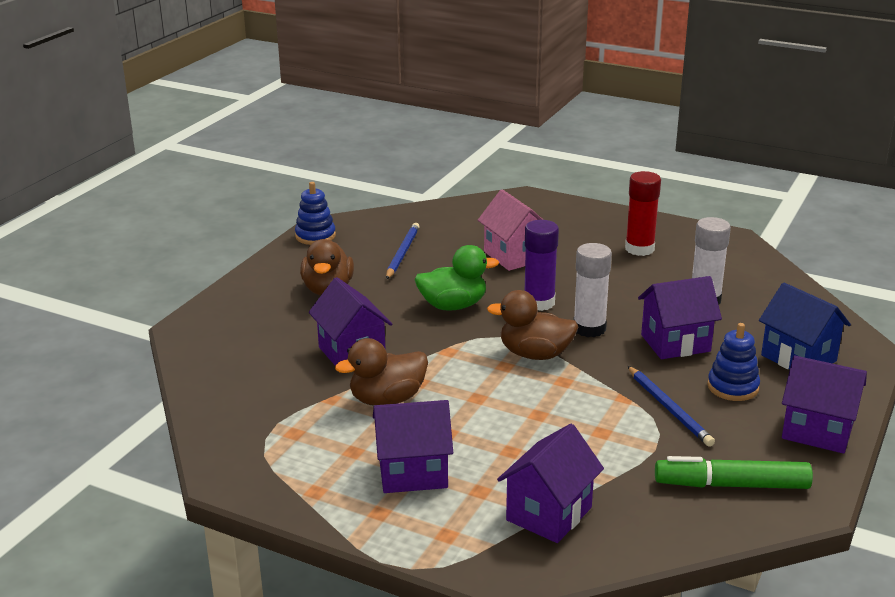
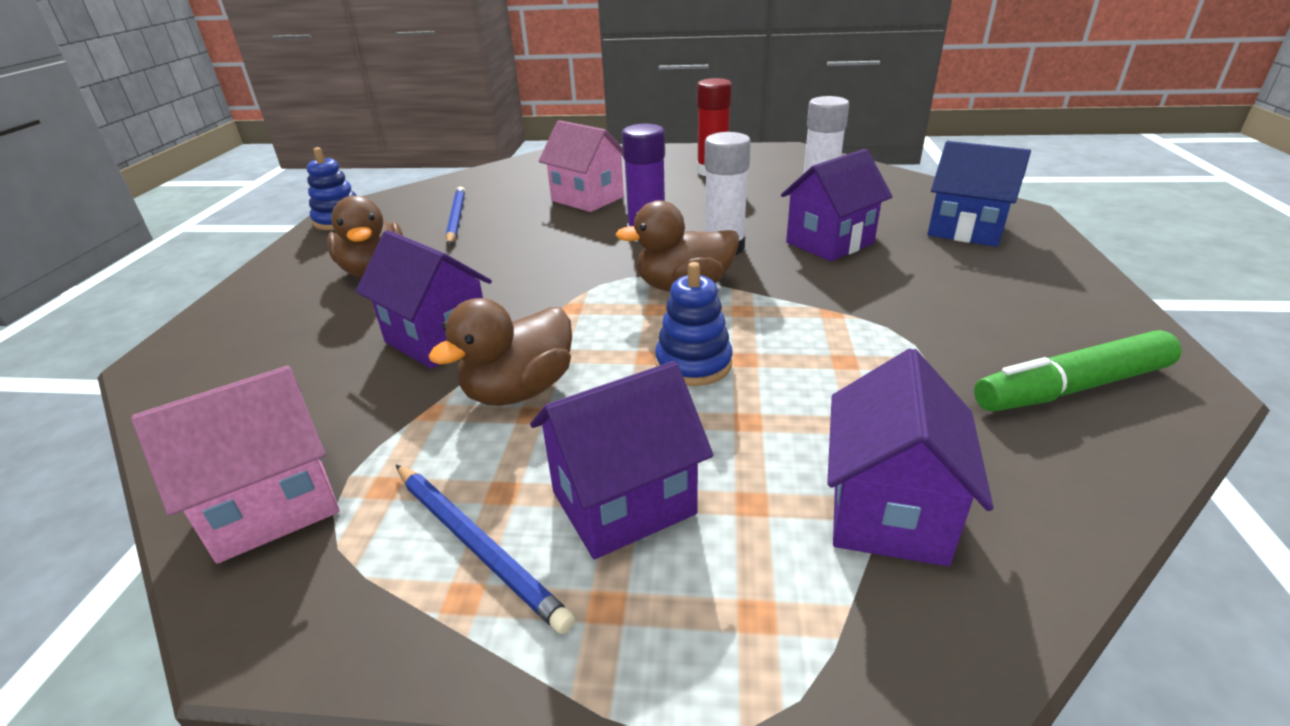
camera: 20 degrees left, 5 degrees up
(236, 428) = (272, 506): none -> pink house
(453, 306) = (547, 257): green duck -> none
(669, 408) = (894, 311): blue pencil -> blue pencil (477, 545)
(733, 387) = (936, 272): blue stacking toy -> blue stacking toy (693, 364)
(817, 431) = (1077, 297): purple house -> none

